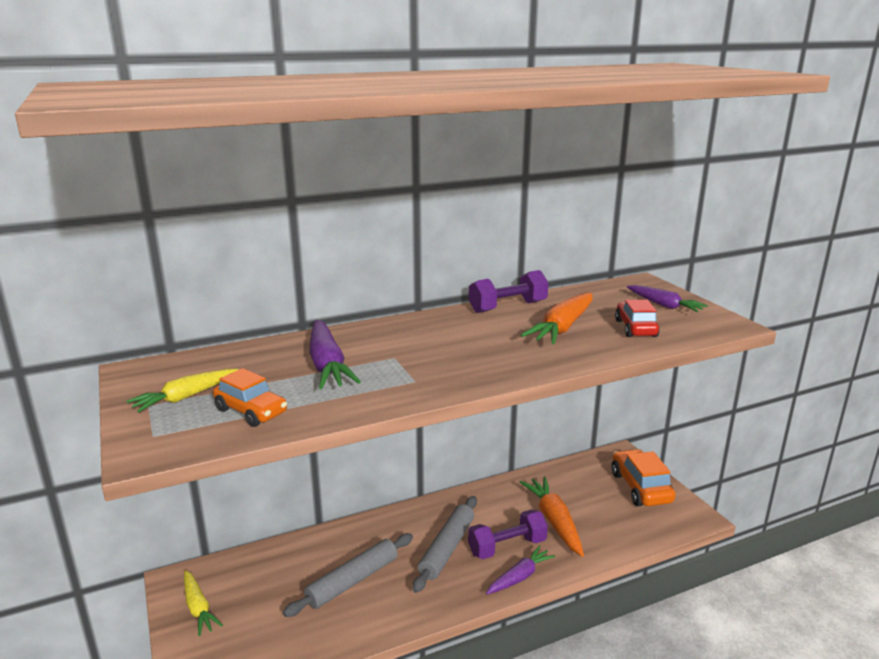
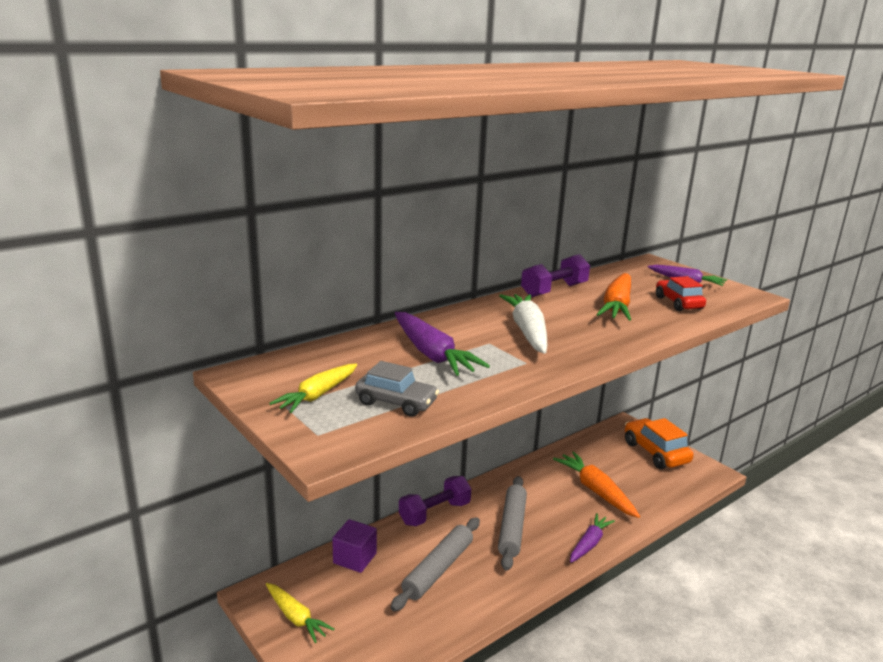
camera: 15 degrees left, 0 degrees up
(251, 411) = (396, 403): orange car -> grey car
(280, 558) = (355, 558): none -> purple cube
(443, 348) = (527, 331): none -> white carrot
(507, 547) = (565, 519): purple dumbbell -> purple dumbbell (434, 513)

